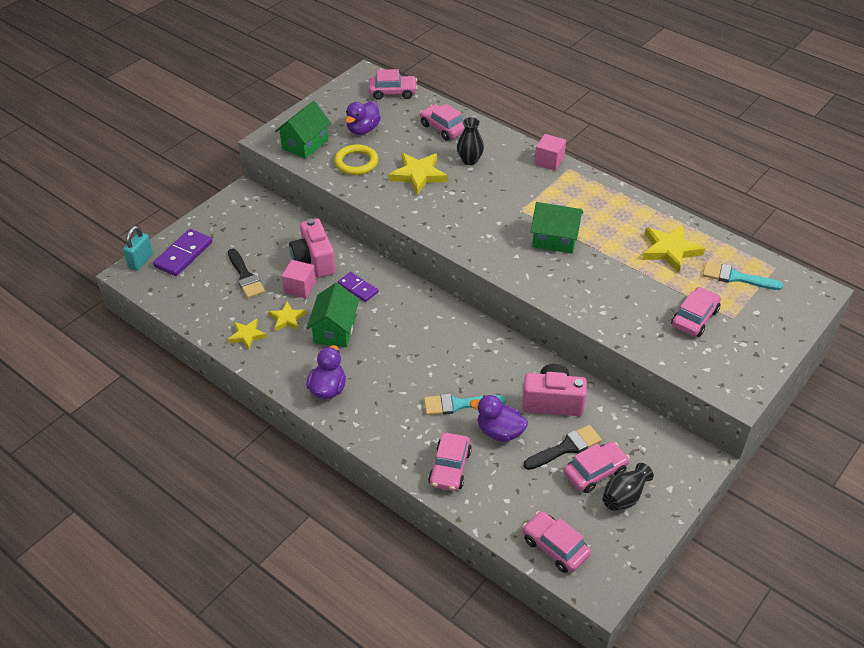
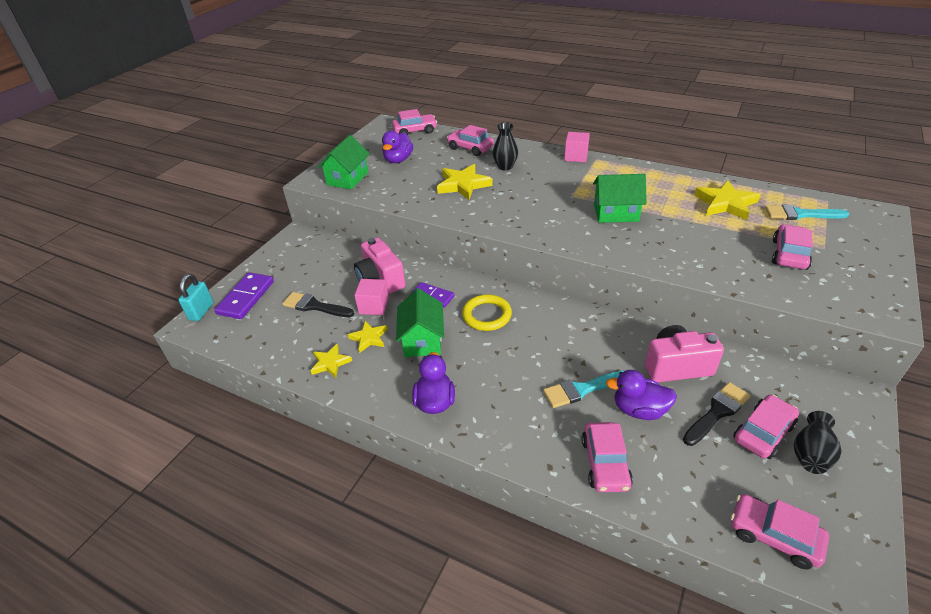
camera: 10 degrees left, 5 degrees down
(245, 276) = (315, 306): black brush -> black brush turned 150 degrees clockwise
(356, 162) = (401, 185): yellow ring -> yellow ring (487, 315)

